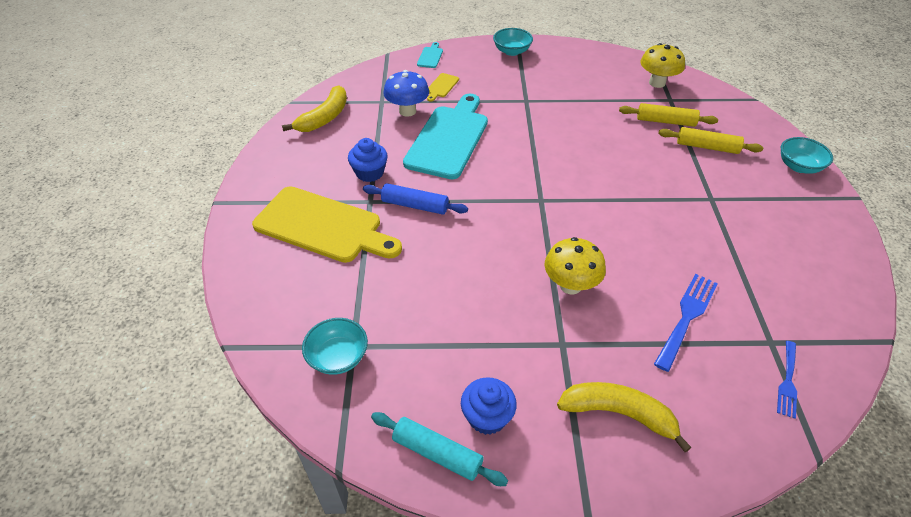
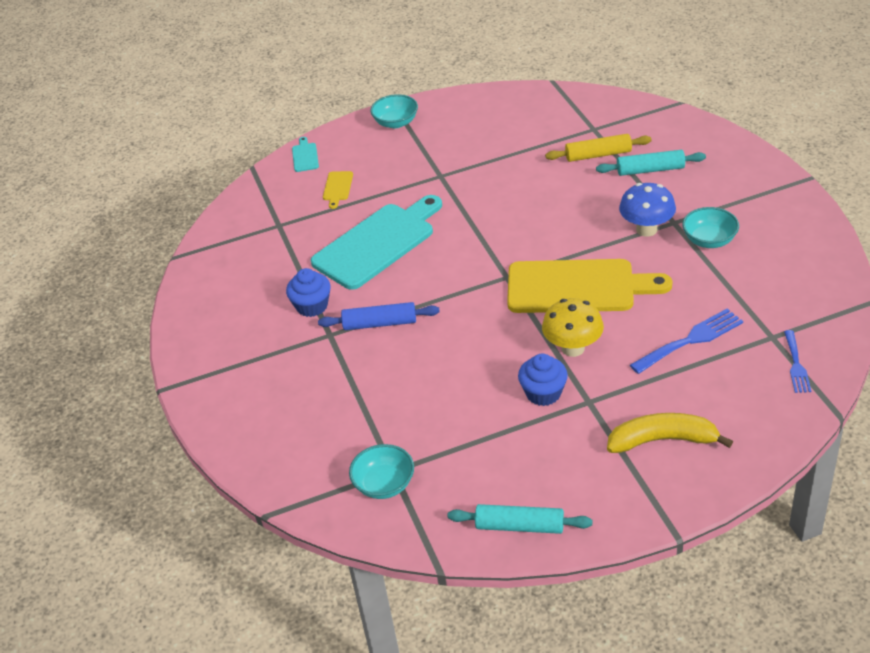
camera: 15 degrees left, 5 degrees down
(323, 226) = (295, 375): yellow cutting board -> yellow cutting board (578, 287)
(324, 118) = (224, 263): yellow banana -> none
(407, 111) = (315, 227): blue mushroom -> blue mushroom (646, 229)
(449, 138) = (378, 243): turquoise cutting board -> turquoise cutting board turned 45 degrees clockwise
(487, 417) = (549, 483): blue cupcake -> blue cupcake (543, 393)
(657, 83) = (572, 114): yellow mushroom -> none
(687, 317) = (691, 340): blue fork -> blue fork turned 45 degrees clockwise
(707, 147) = (650, 170): yellow rolling pin -> turquoise rolling pin
(799, 166) = (746, 163): turquoise bowl -> turquoise bowl (709, 240)

